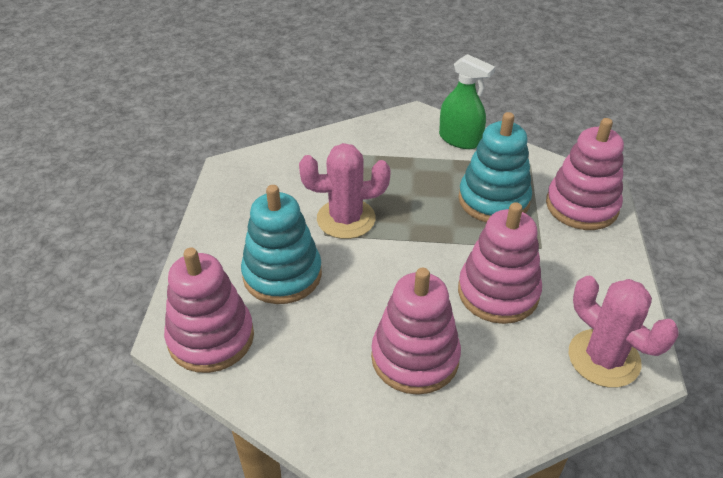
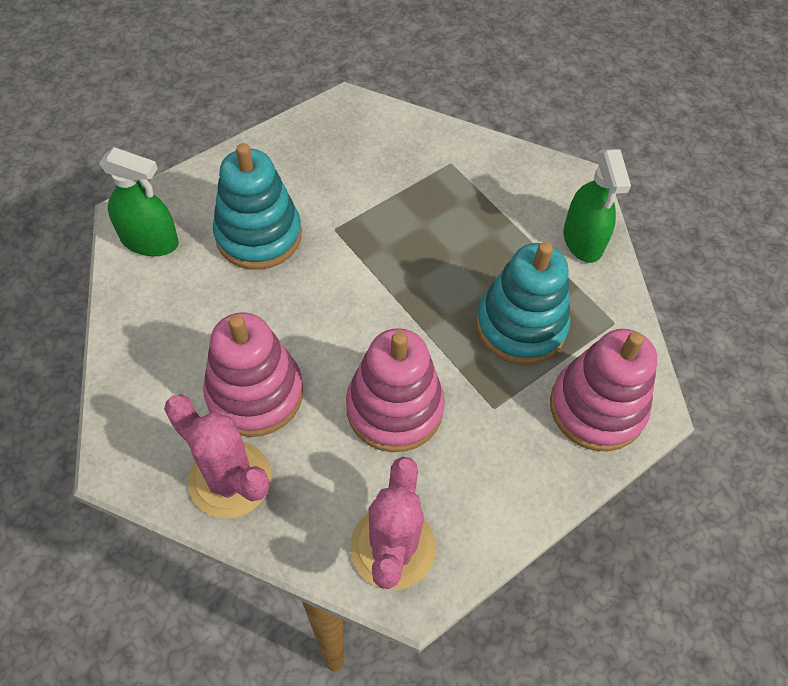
camera: 45 degrees right, 15 degrees up
(211, 338) = (149, 241): pink stacking toy -> green spray bottle
(346, 219) = (370, 230): pink cactus -> pink cactus (230, 479)

